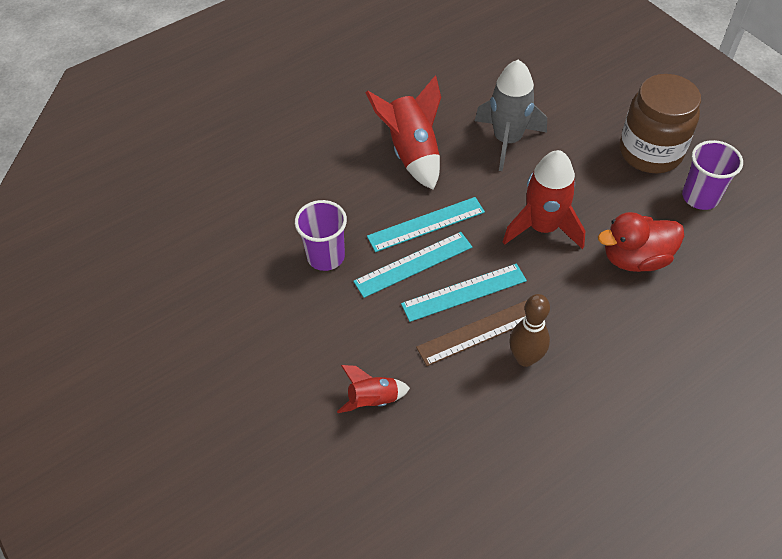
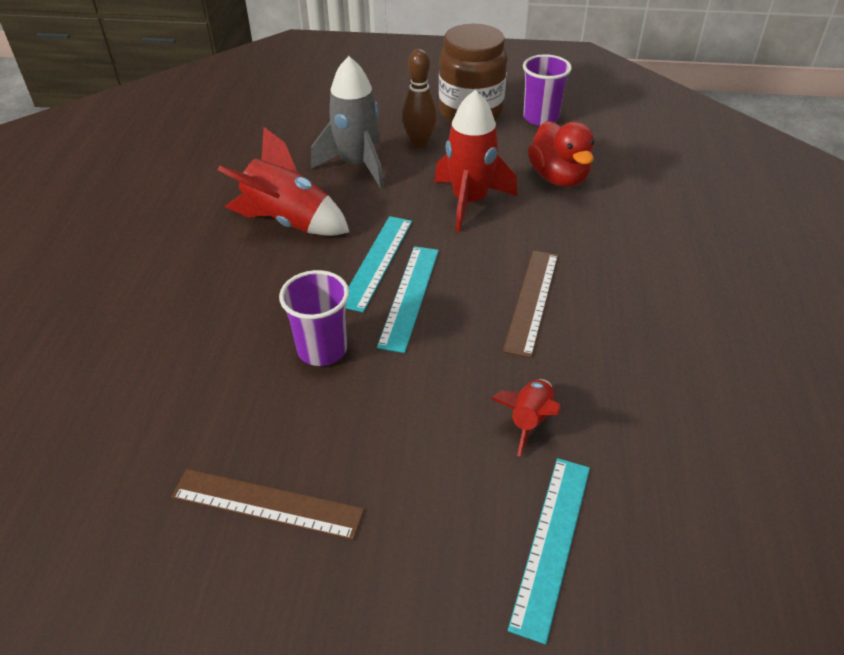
camera: 50 degrees left, 10 degrees down
(202, 319) = (267, 503): none -> brown ruler
(464, 292) = (479, 285): turquoise ruler -> turquoise ruler (552, 543)
(525, 358) = (589, 292): brown bowling pin -> brown bowling pin (419, 143)
(635, 258) = (558, 177): red duck -> red duck turned 45 degrees counterclockwise

